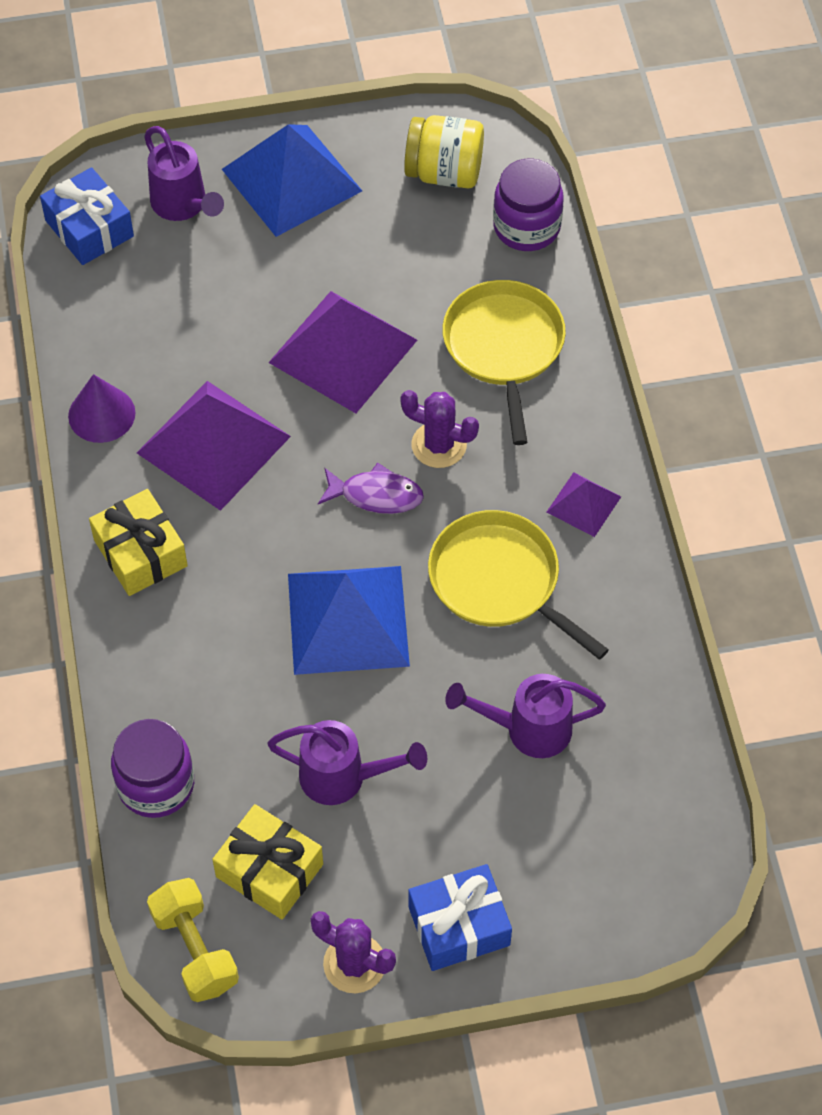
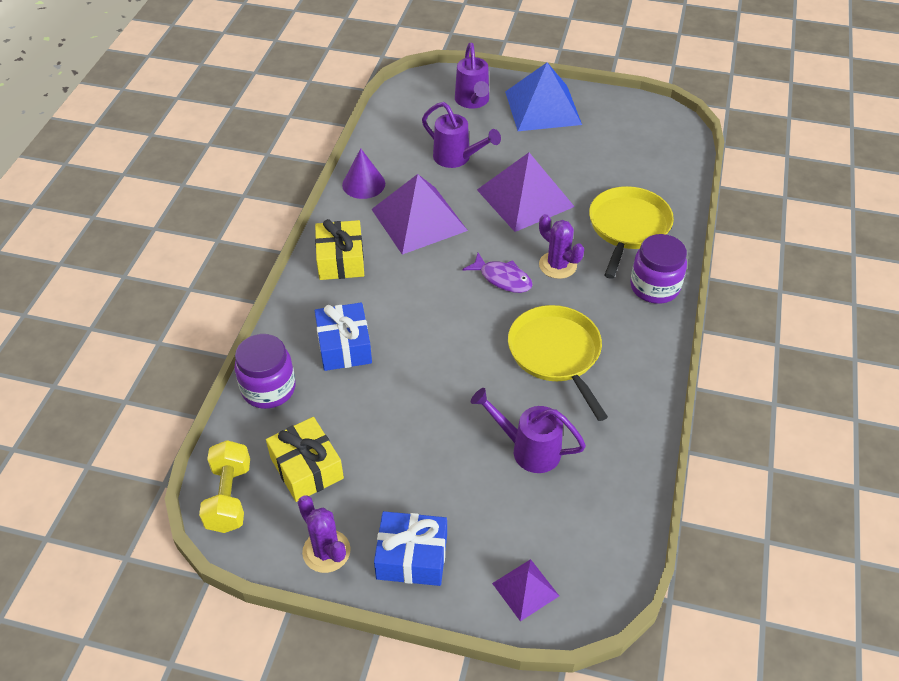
camera: 25 degrees right, 10 degrees down
(89, 228) = (413, 97): blue gift -> blue gift (344, 346)
(344, 778) = (388, 431): purple watering can -> purple watering can (457, 158)
(348, 619) = (445, 340): blue pyramid -> none
(444, 172) = (637, 130): yellow jar -> none
(526, 227) = (675, 171): purple jar -> purple jar (654, 287)
(584, 504) = (636, 329): purple pyramid -> purple pyramid (525, 589)

